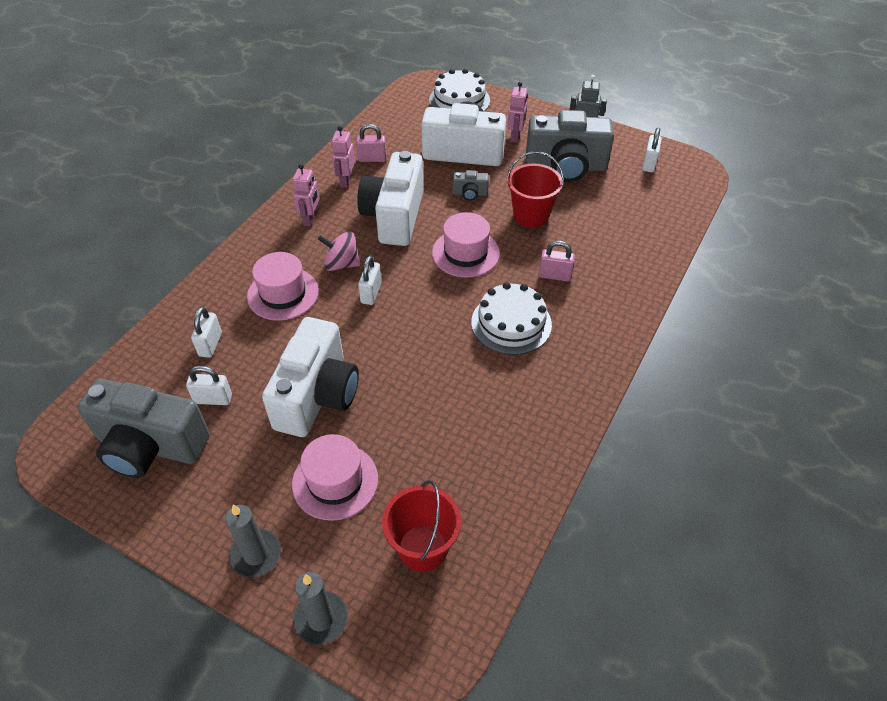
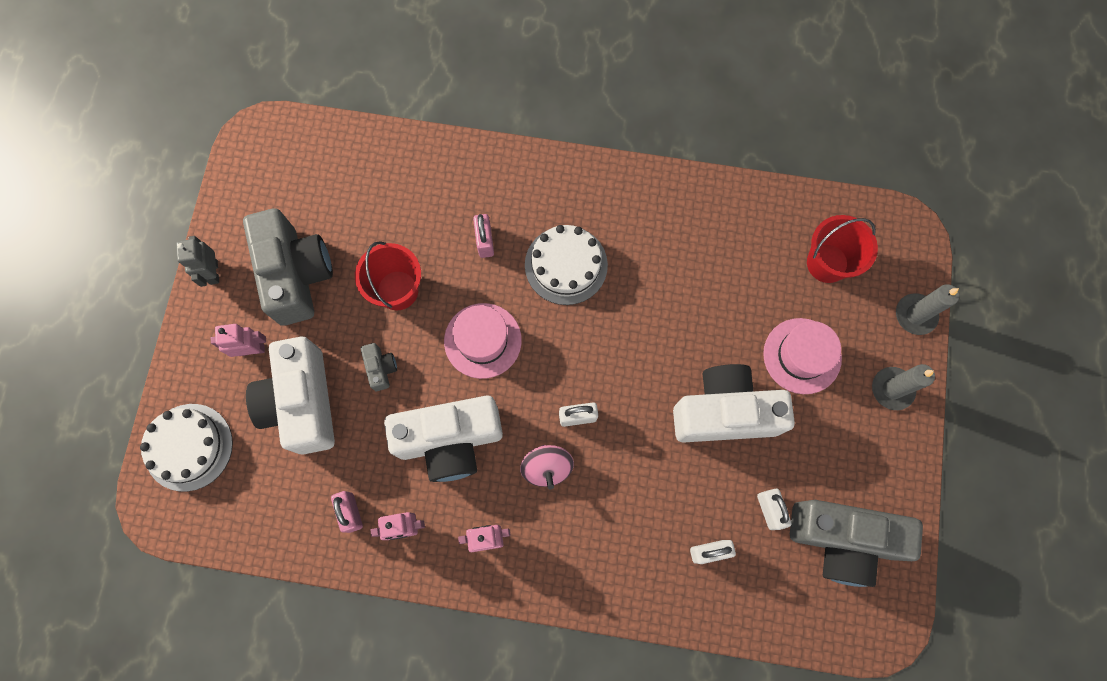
camera: 110 degrees left, 25 degrees up
(150, 446) = (842, 540): grey camera -> grey camera turned 105 degrees clockwise
(283, 294) = (613, 511): pink hat -> none
(649, 164) = (264, 185): white padlock -> none

